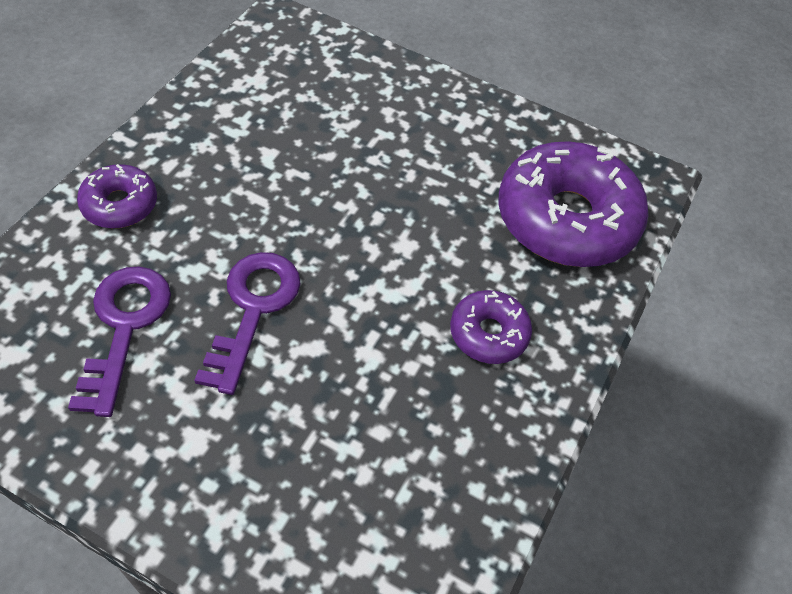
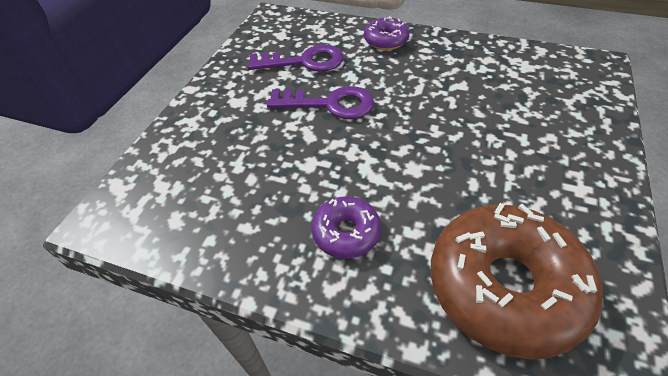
camera: 90 degrees right, 5 degrees down
(566, 219) = (504, 286): purple donut -> brown donut

